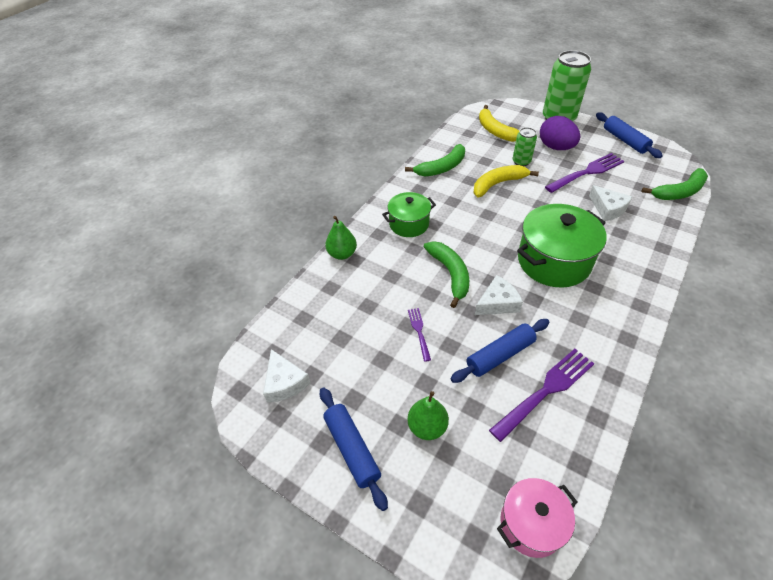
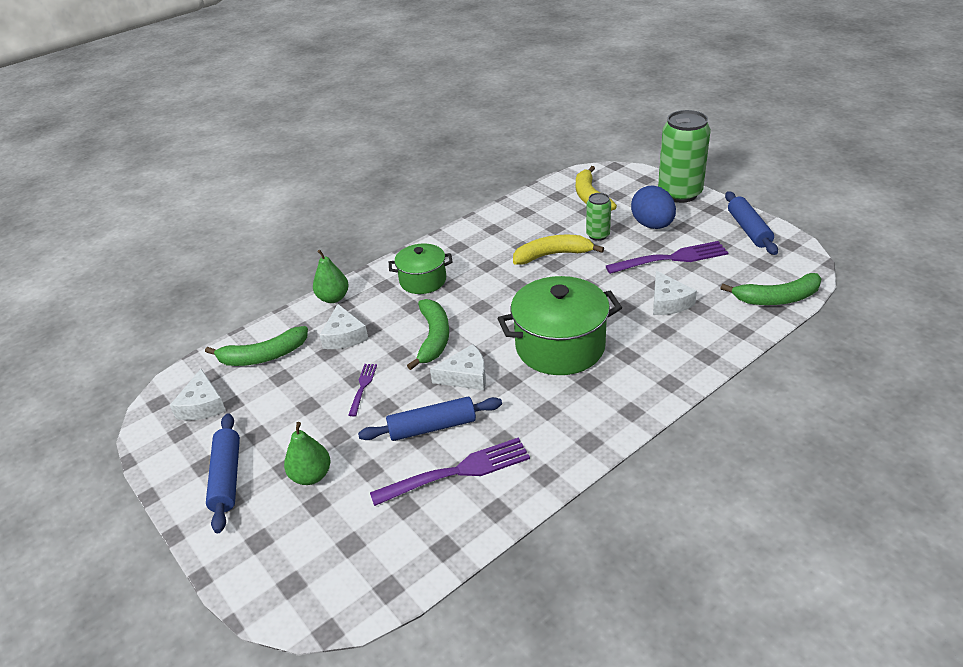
camera: 20 degrees right, 10 degrees down
(373, 287) = (344, 336): none -> white cheese
(442, 168) = (499, 228): green banana -> green banana (263, 356)
(531, 524) = (355, 587): pink pot -> none
(556, 147) = (652, 225): purple egg -> blue egg

